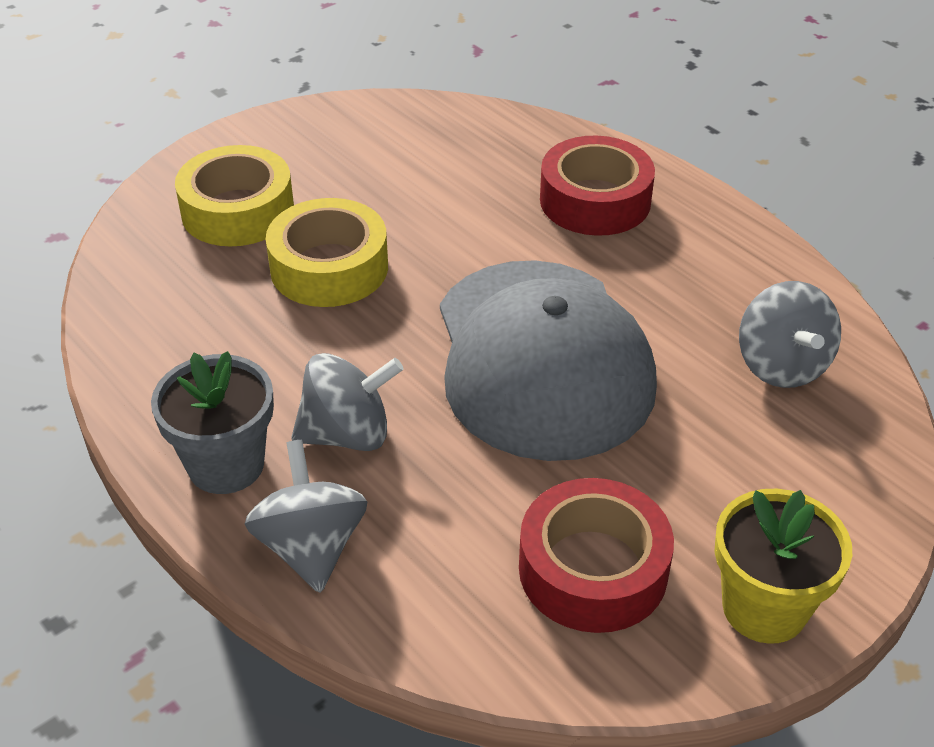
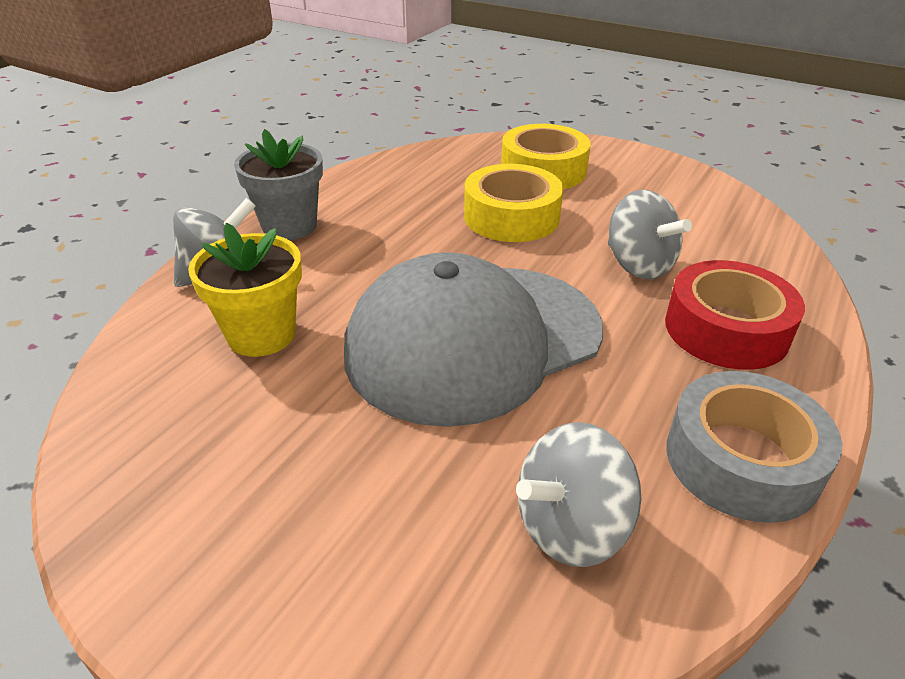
camera: 70 degrees right, 5 degrees down
(348, 434) = (336, 264): grey spinning top -> grey spinning top (638, 265)
(593, 569) = (218, 423): red tape -> none
(743, 256) = (742, 460): none -> grey tape
(764, 608) = (180, 567): yellow flower pot -> yellow flower pot (261, 335)

